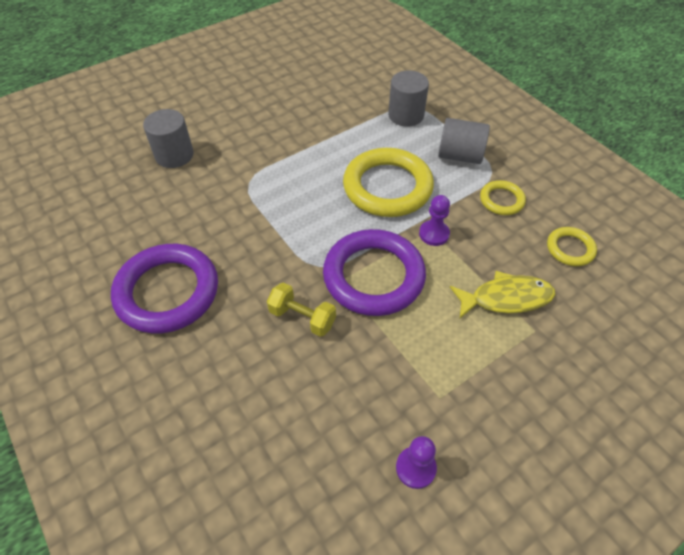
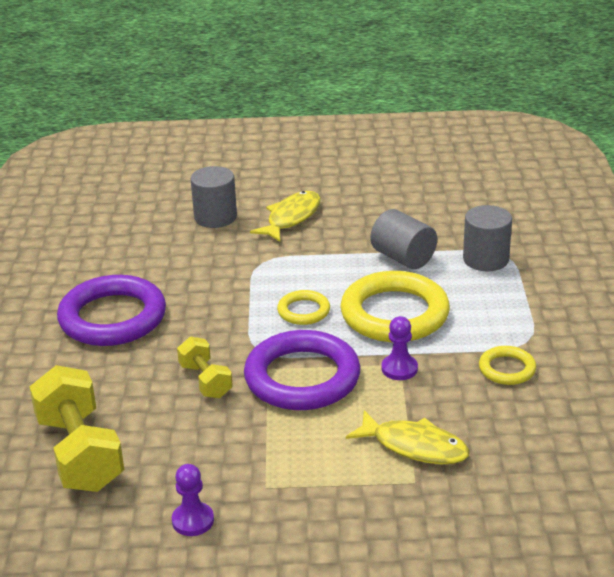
camera: 35 degrees right, 20 degrees down
(236, 133) = (291, 218): none -> yellow fish
(259, 454) = (80, 453): none -> yellow dumbbell
(460, 156) = (505, 315): grey cylinder -> grey cylinder (403, 258)
(570, 249) = (535, 437): yellow ring -> yellow ring (303, 311)

